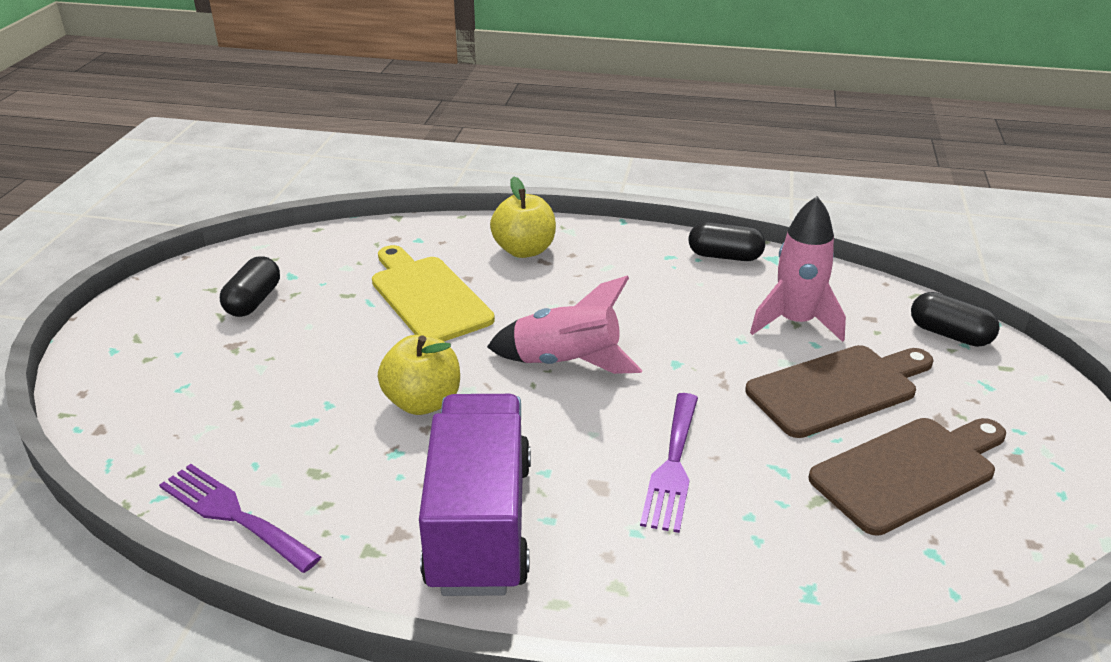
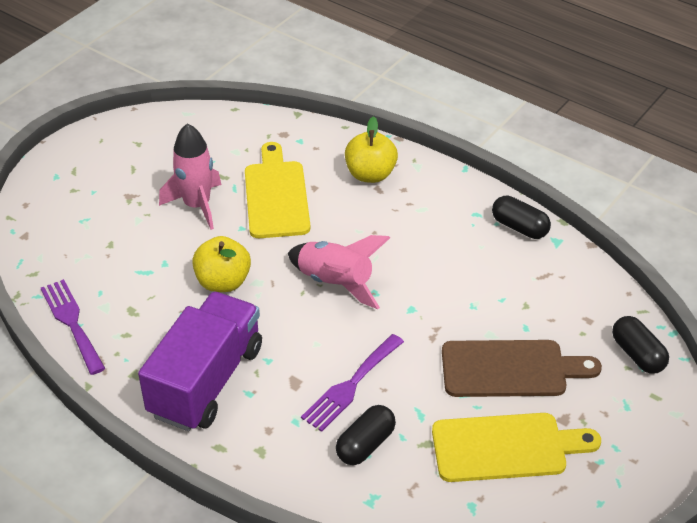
camera: 25 degrees right, 10 degrees up
(253, 301) = (159, 163): black capsule -> black capsule (365, 444)
(795, 322) = (526, 304): pink rocket -> pink rocket (197, 205)
(909, 472) = (506, 447): brown cutting board -> yellow cutting board

